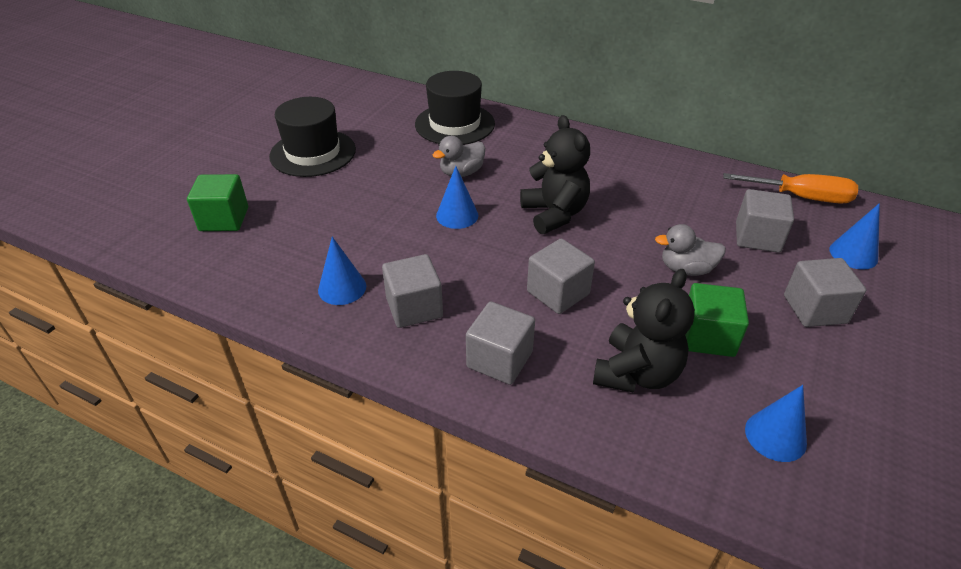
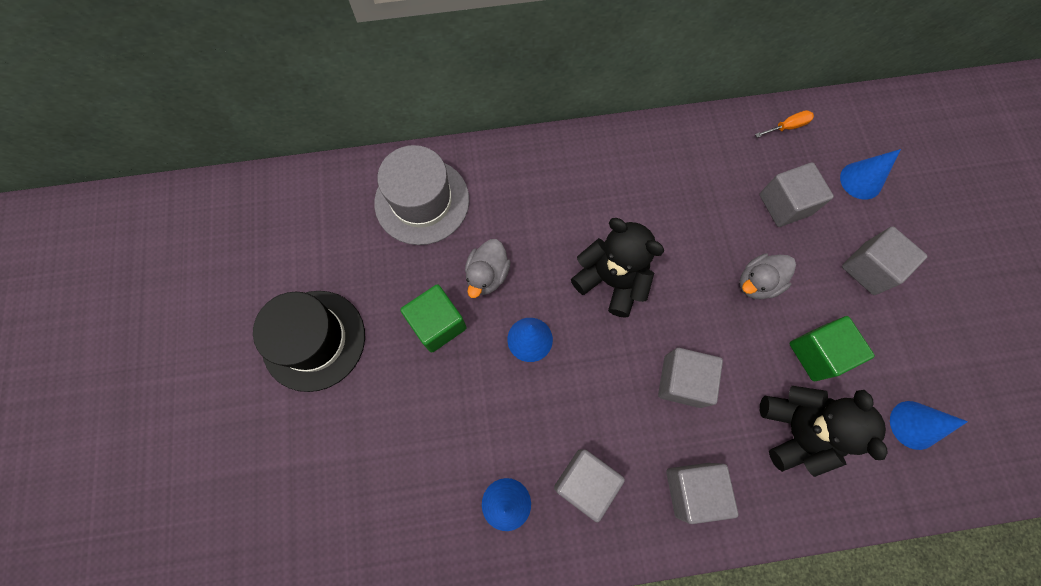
camera: 35 degrees left, 30 degrees up
(224, 219) = (314, 497): green cube -> green cube (437, 324)
(455, 124) = (422, 201): black hat -> grey hat
(801, 197) = (787, 127): orange screwdriver -> orange screwdriver, size x0.51

